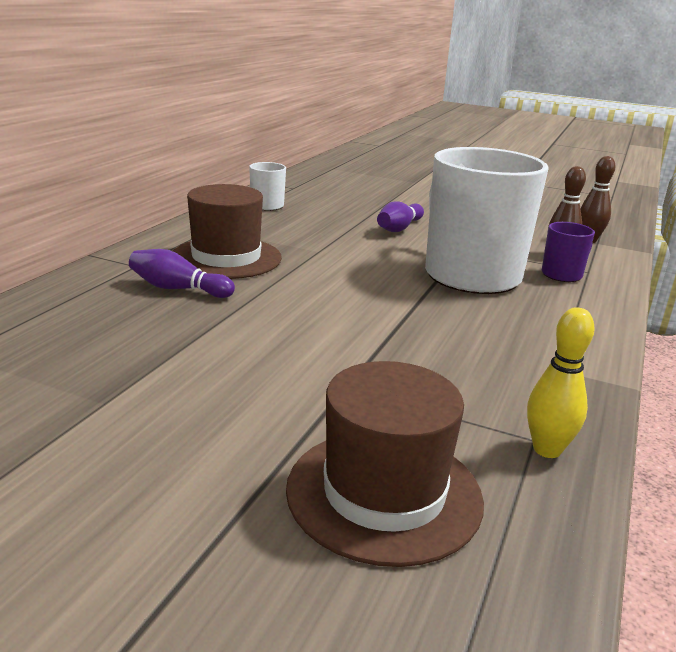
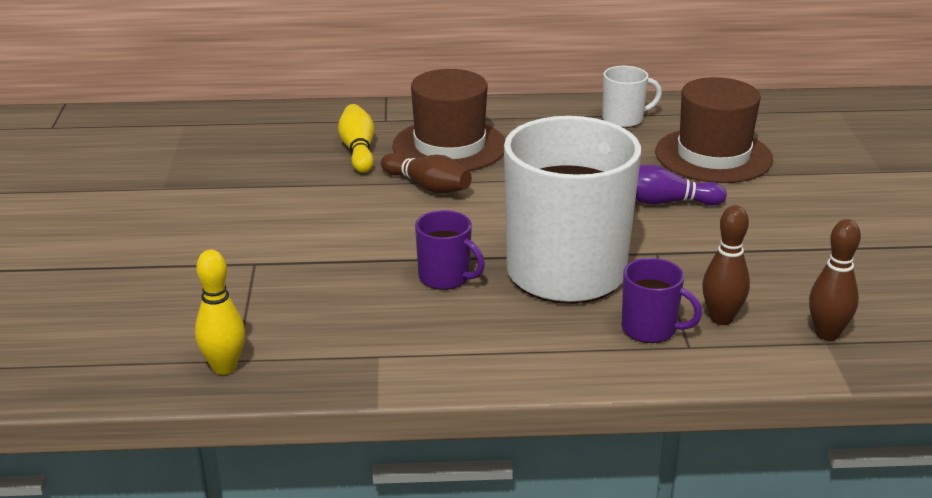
camera: 65 degrees right, 5 degrees up
(178, 289) = (358, 150): purple bowling pin -> yellow bowling pin
(286, 282) = (428, 186): none -> brown bowling pin
(384, 493) = (122, 310): brown hat -> brown hat (713, 156)
(447, 313) = (445, 277): none -> purple mug

